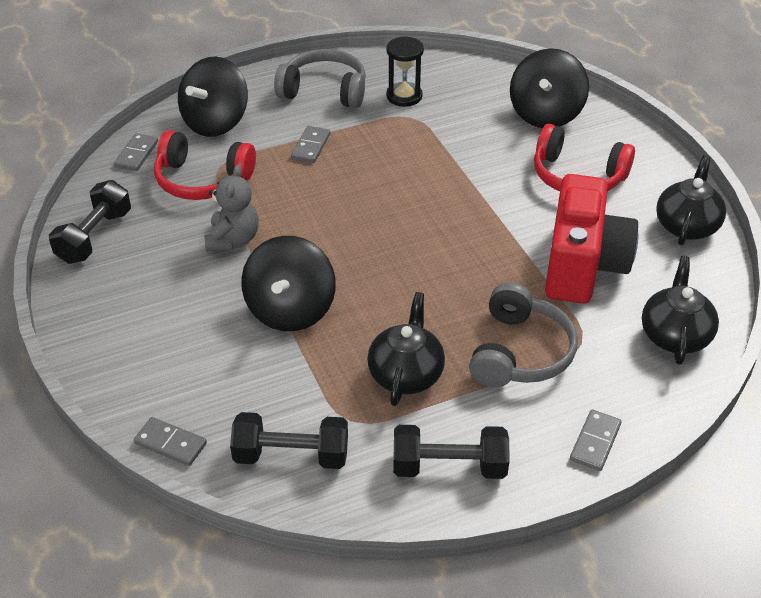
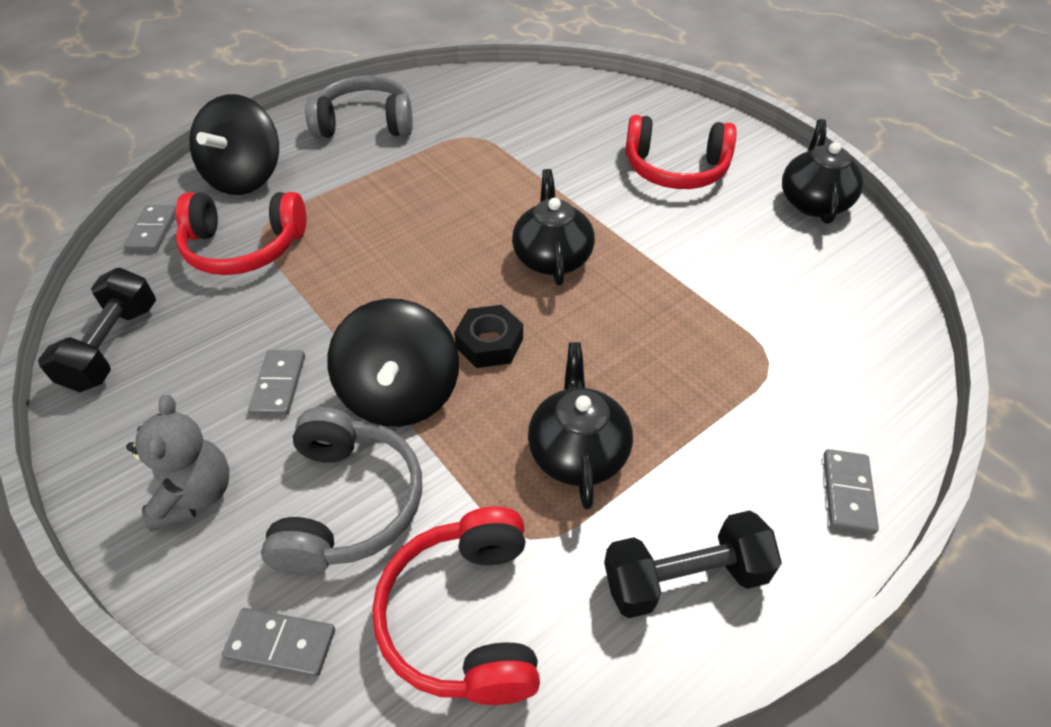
camera: 15 degrees left, 5 degrees up
(233, 239) = (301, 315): grey teddy bear -> grey teddy bear (195, 494)
(291, 455) = (464, 617): black dumbbell -> red headphones
(310, 146) = (367, 186): grey domino -> grey domino (278, 384)
(368, 287) = (489, 343): none -> black nut
(404, 96) = (456, 116): black hourglass -> none
(520, 352) = (705, 390): grey headphones -> grey headphones (349, 503)
(545, 114) = (614, 111): black spinning top -> none
(582, 266) = (727, 267): red camera -> none
(675, 335) = (866, 330): black teapot -> black teapot (552, 258)

